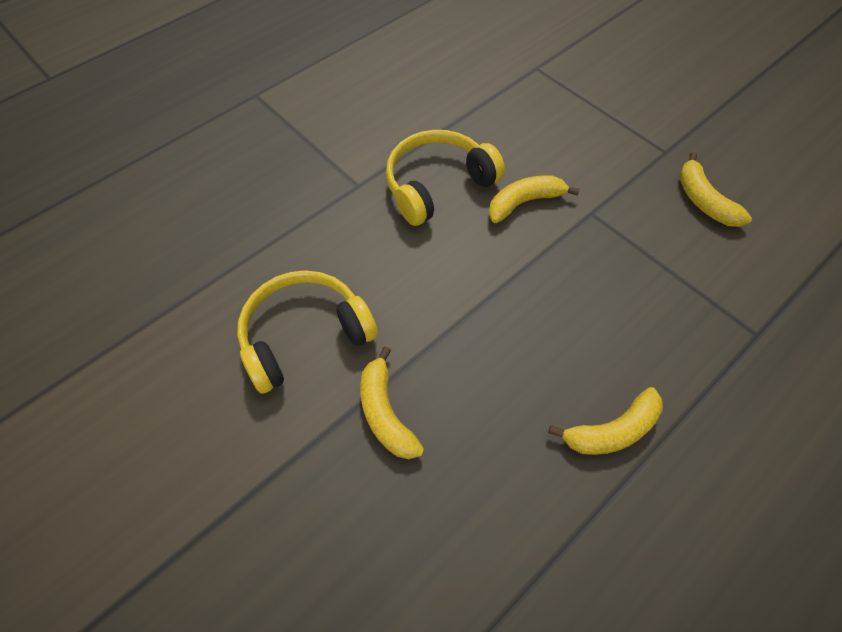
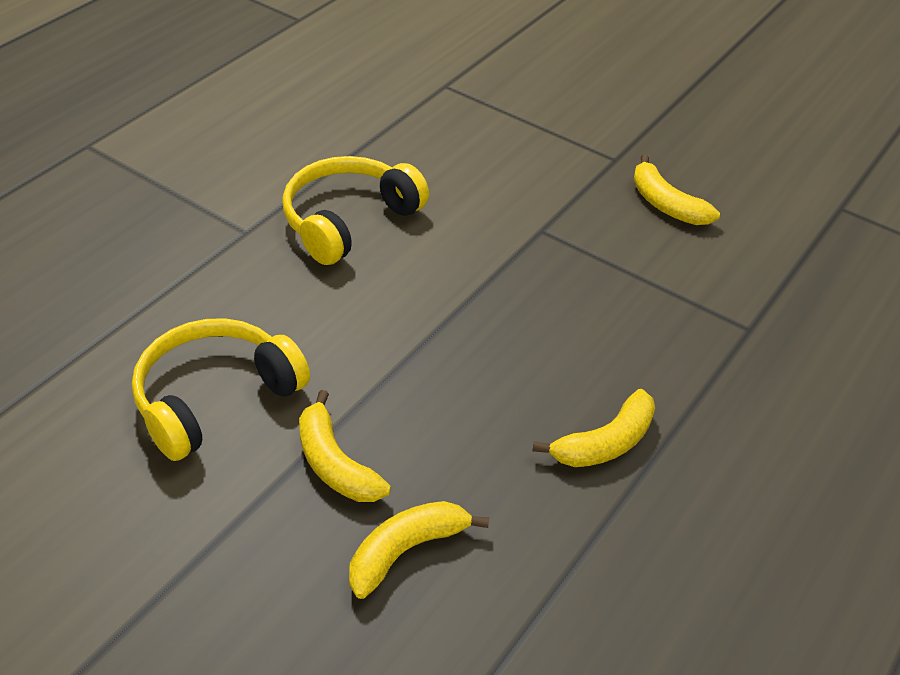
camera: 15 degrees left, 15 degrees down
(524, 202) = (458, 228): yellow banana -> yellow banana (406, 551)

